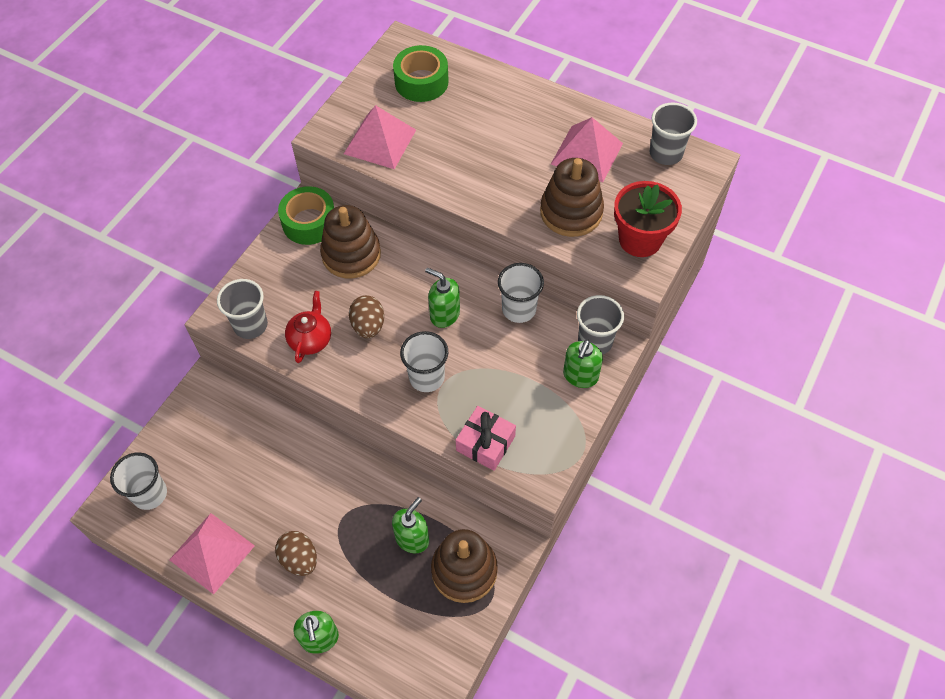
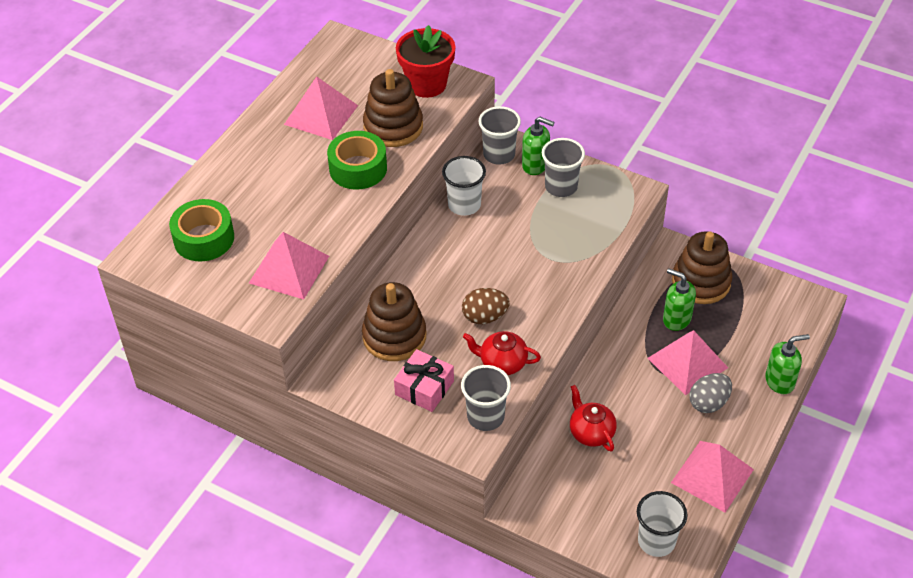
camera: 90 degrees left, 10 degrees down
(277, 445) = (591, 432): none -> red teapot
(299, 559) = (708, 403): brown egg -> grey egg
(309, 222) = (348, 376): green tape -> green tape (358, 168)
(353, 544) = (687, 362): none -> pink pyramid
(426, 377) = (542, 270): white cup -> none
(444, 314) = (470, 259): green soap dispenser -> none
(485, 443) = (608, 227): pink gift -> pink gift (424, 388)
(665, 153) = (326, 63): grey cup -> grey cup (561, 187)

